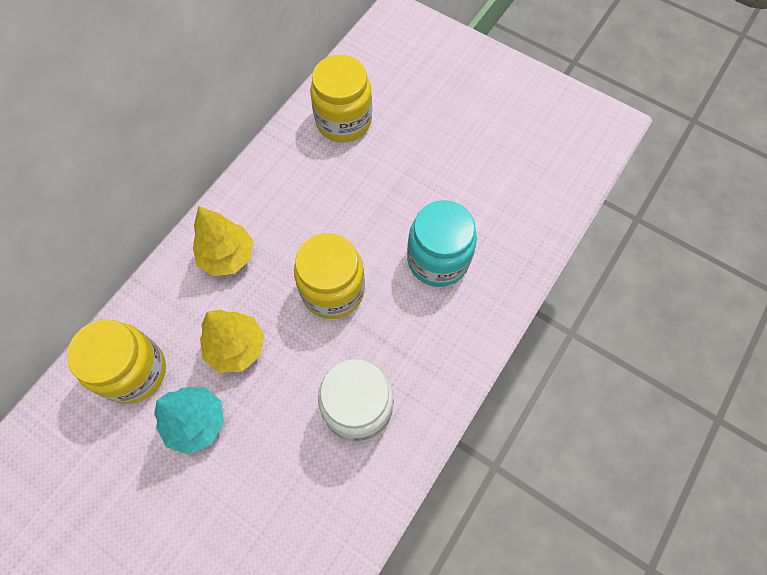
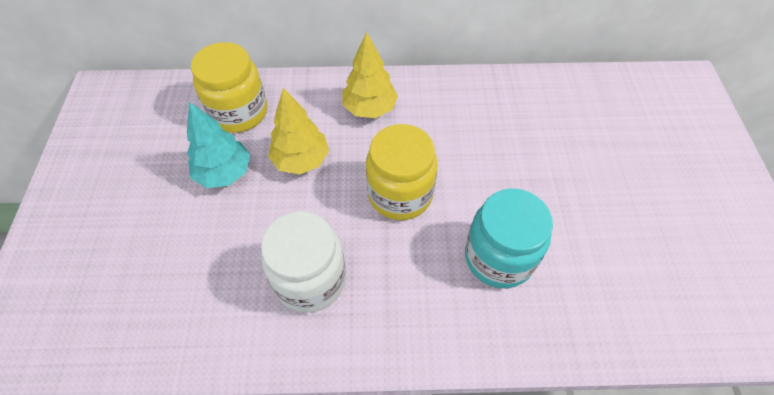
camera: 55 degrees right, 10 degrees down
(343, 121) = (554, 107): yellow jar -> none

